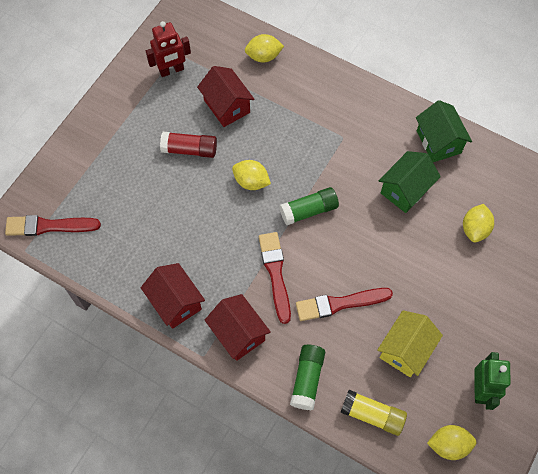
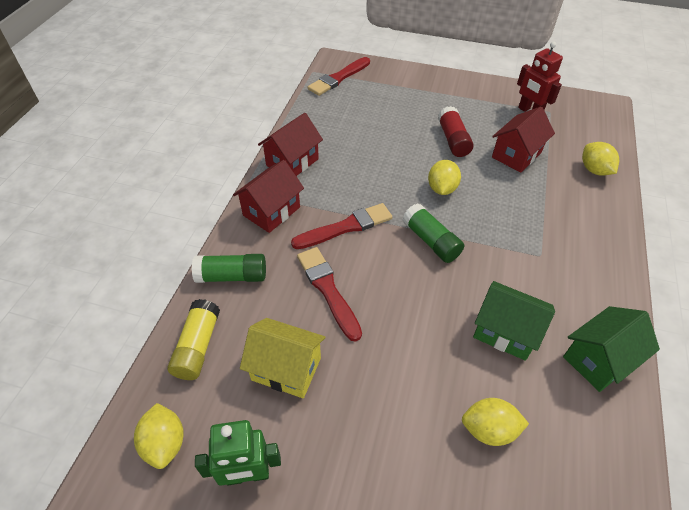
camera: 75 degrees right, 15 degrees down
(49, 226) = (338, 78): red brush -> red brush turned 120 degrees counterclockwise

